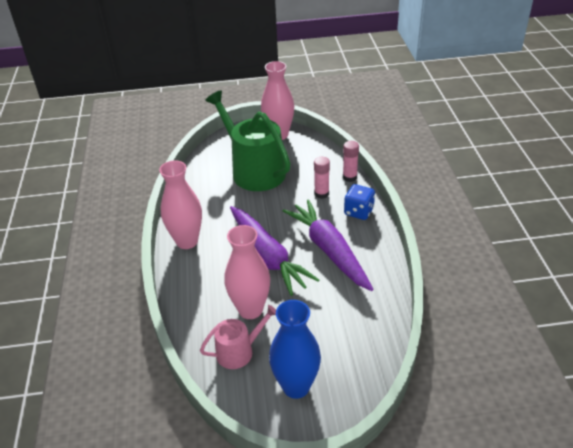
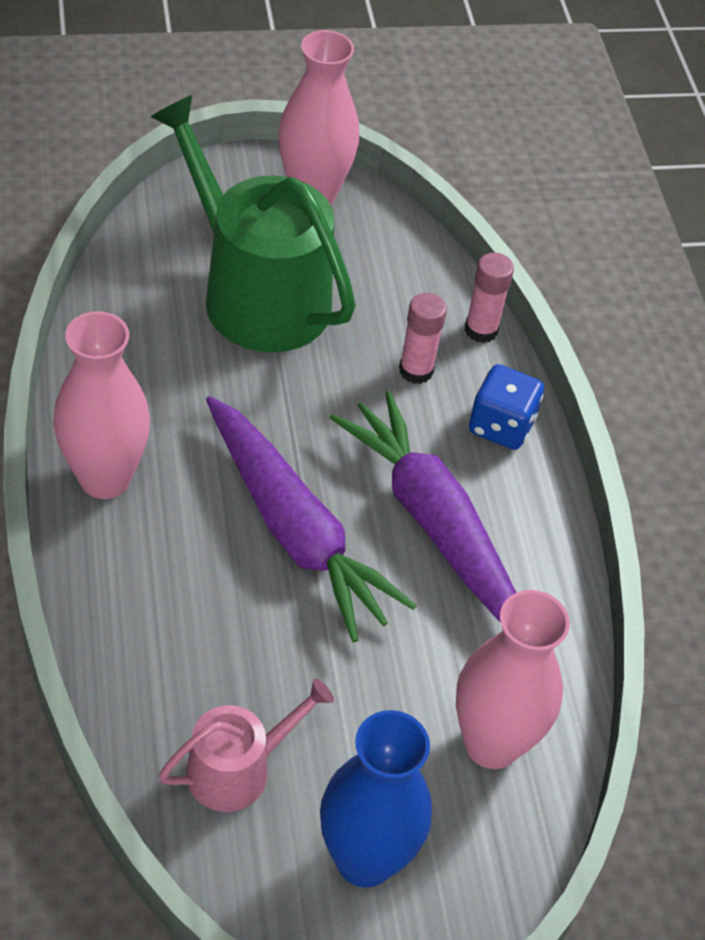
camera: 10 degrees left, 10 degrees up
(250, 309) = (260, 666): pink vase -> pink vase (491, 743)

